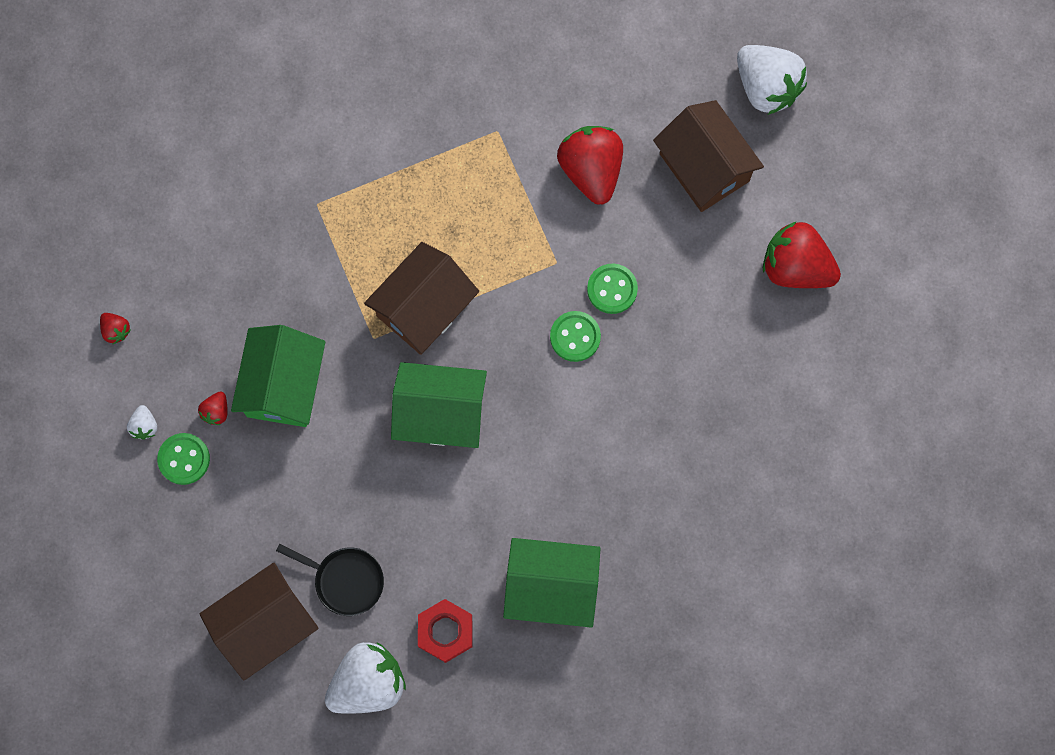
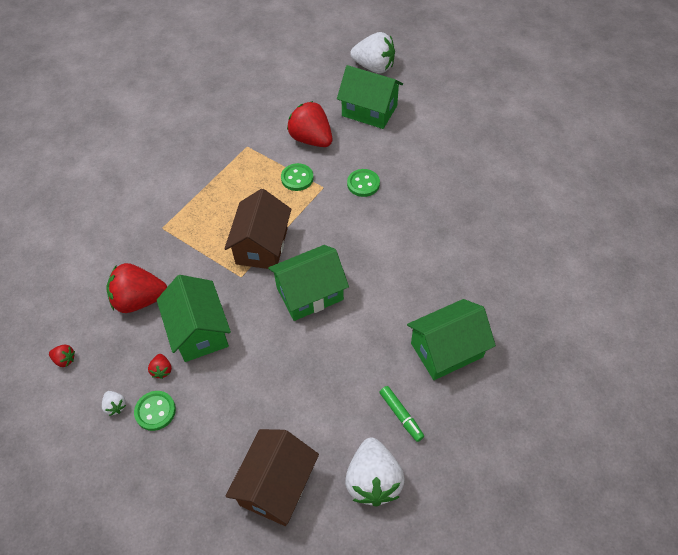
camera: 30 degrees left, 20 degrees down
(345, 580) = (313, 423): black pan -> none
(368, 683) = (373, 480): white strawberry -> white strawberry turned 150 degrees clockwise
(445, 631) = (401, 415): red nut -> green marker
(575, 337) = (360, 215): green button -> green button (297, 178)
(704, 167) = (369, 111): brown house -> green house
(796, 267) = (450, 128): red strawberry -> red strawberry (139, 300)

